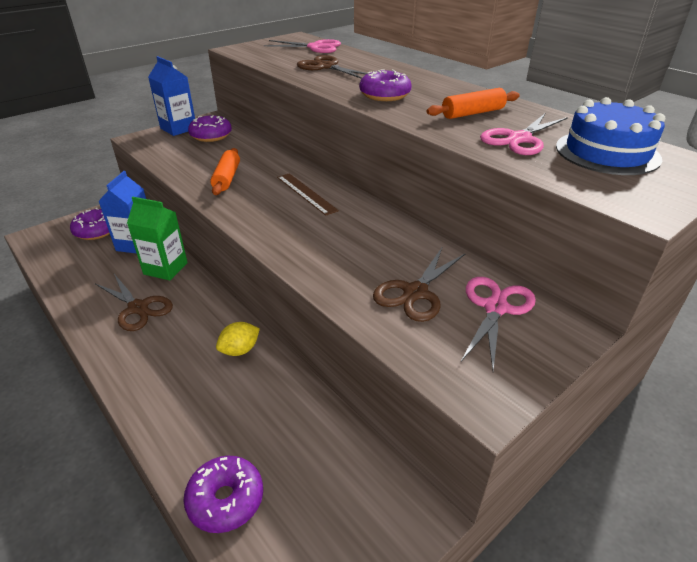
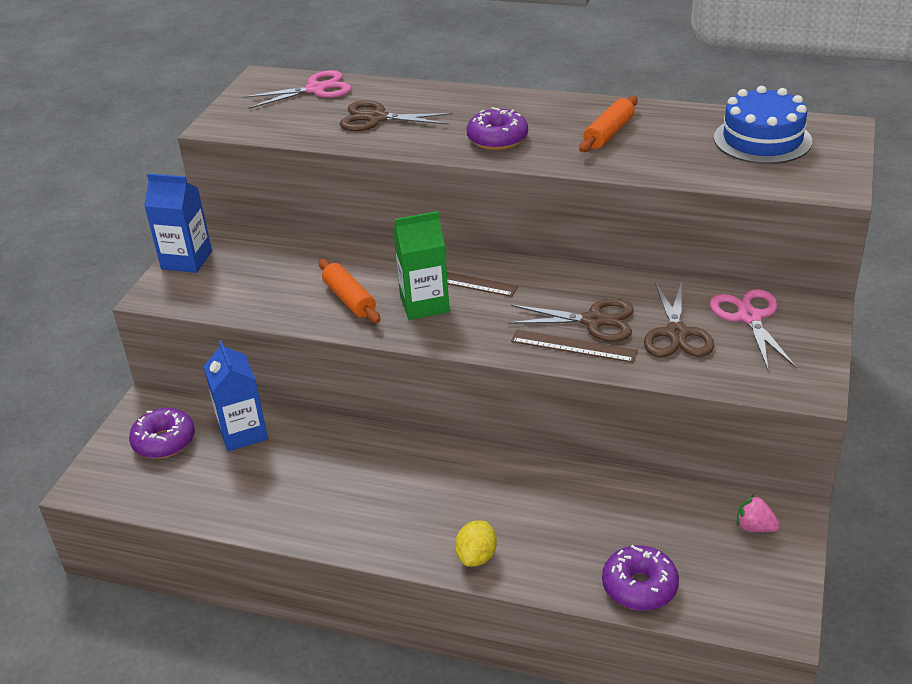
camera: 30 degrees left, 0 degrees up
(138, 308) = (348, 493): brown scissors -> brown scissors (594, 321)
(165, 268) = (319, 441): green carton -> green carton (424, 304)
(211, 136) = (246, 254): purple donut -> none
(240, 350) = (508, 477): yellow lemon -> yellow lemon (477, 556)
(324, 266) = (573, 346): none -> brown ruler
(376, 507) = (755, 527): none -> pink strawberry
(519, 139) = (681, 151): pink scissors -> none

